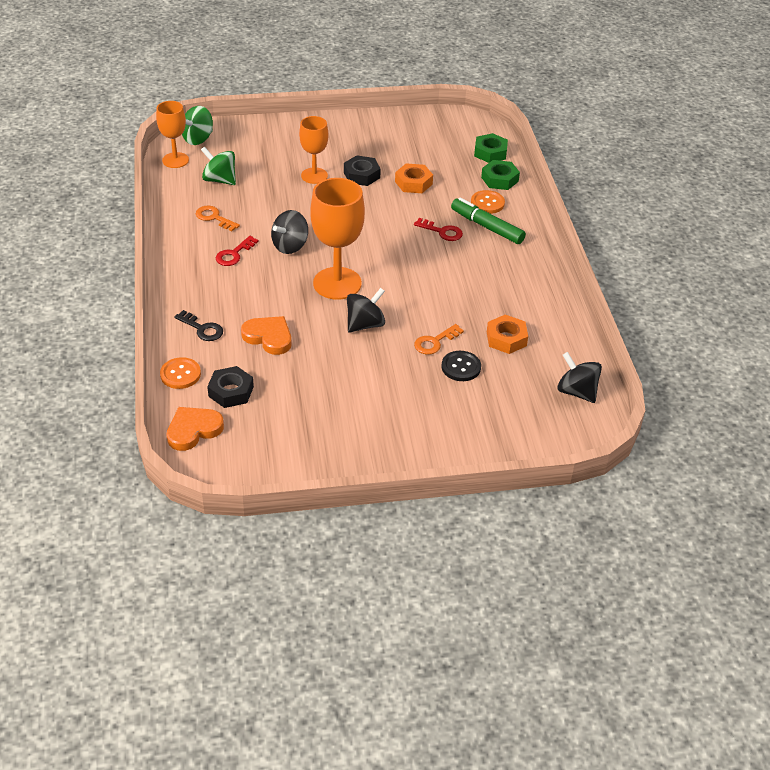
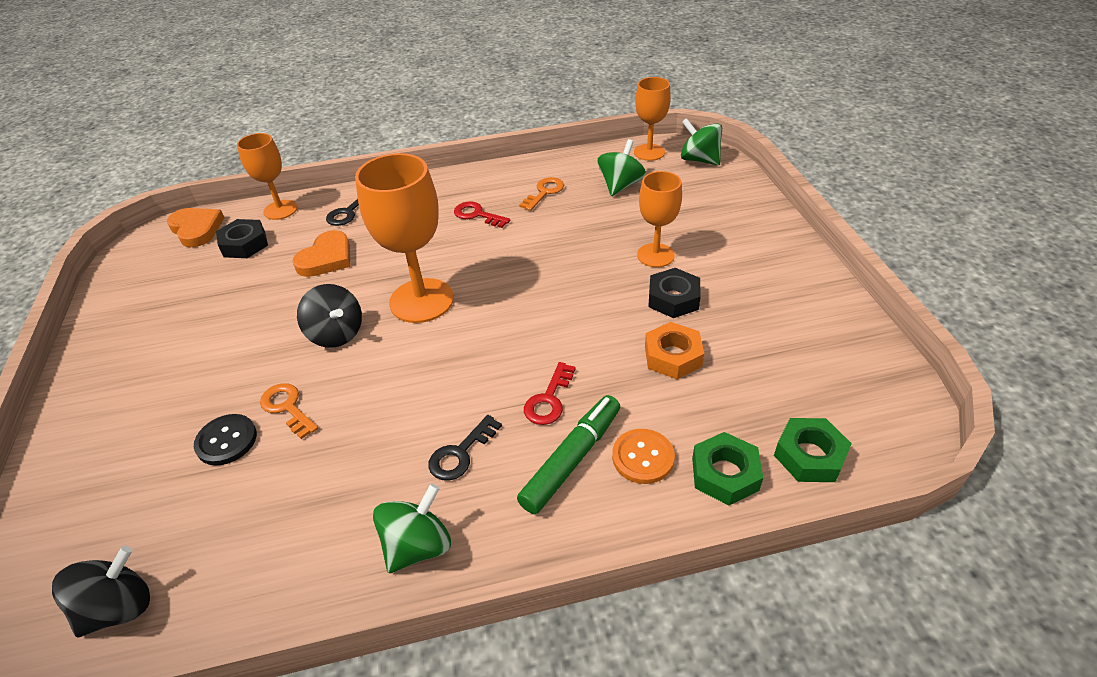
camera: 90 degrees right, 0 degrees up
(180, 374) = (280, 210): orange button -> orange goblet
(290, 246) = (497, 253): black spinning top -> none
(479, 266) = (461, 453): none -> black key
(506, 339) = (276, 497): orange nut -> none
(539, 282) = (418, 546): none -> green spinning top

